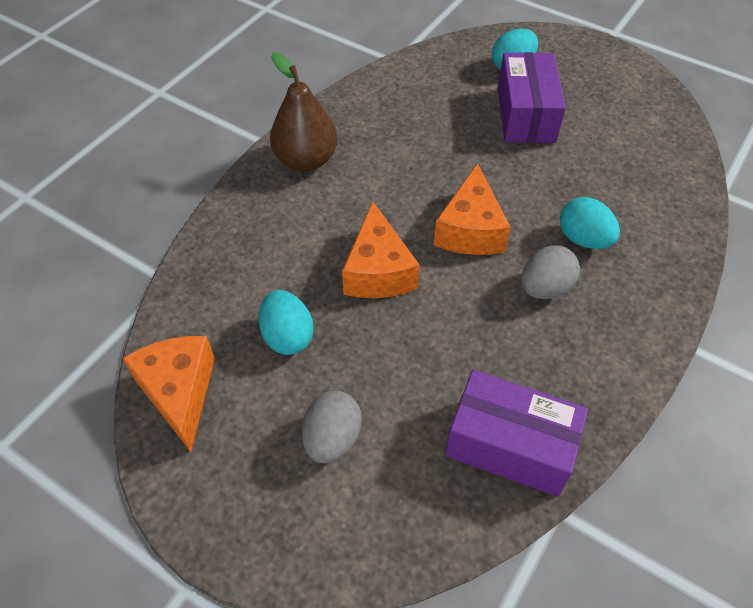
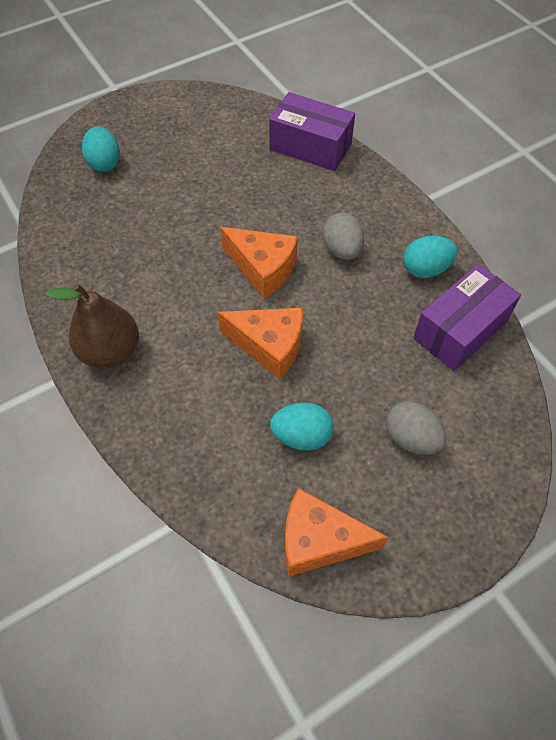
camera: 65 degrees left, 5 degrees up
(525, 115) = (166, 180): purple box -> purple box (310, 147)
(583, 239) = (311, 207): turquoise egg -> turquoise egg (425, 269)

